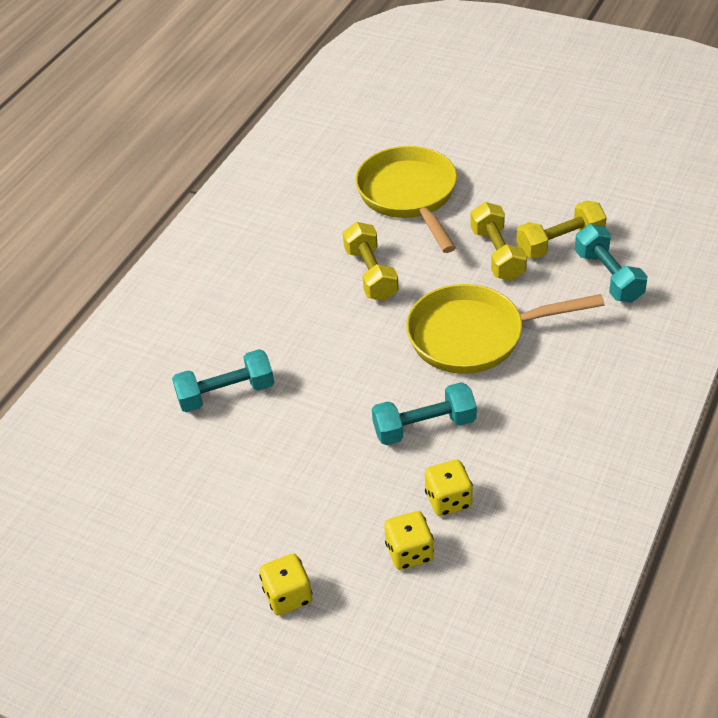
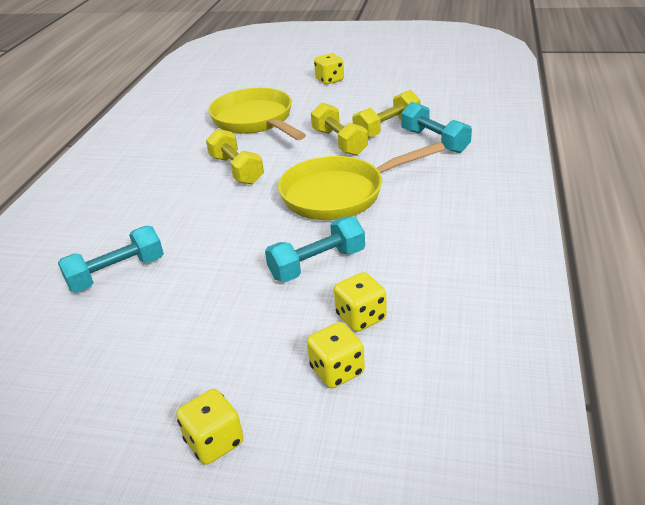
camera: 15 degrees left, 10 degrees down
(517, 140) = (329, 80): none -> yellow dice

